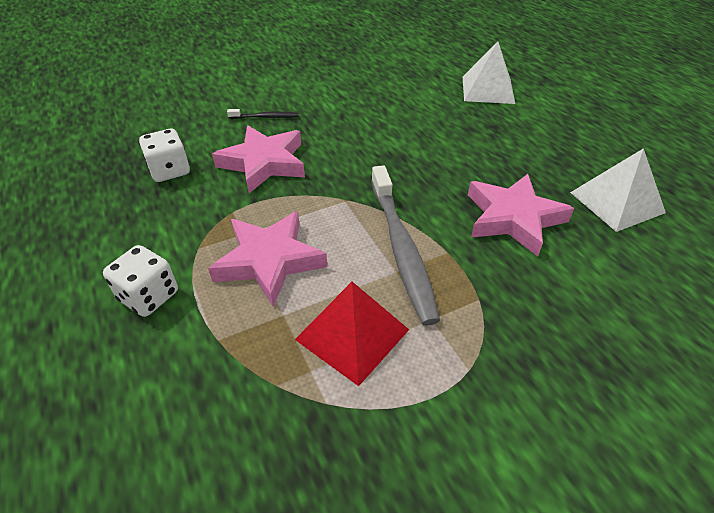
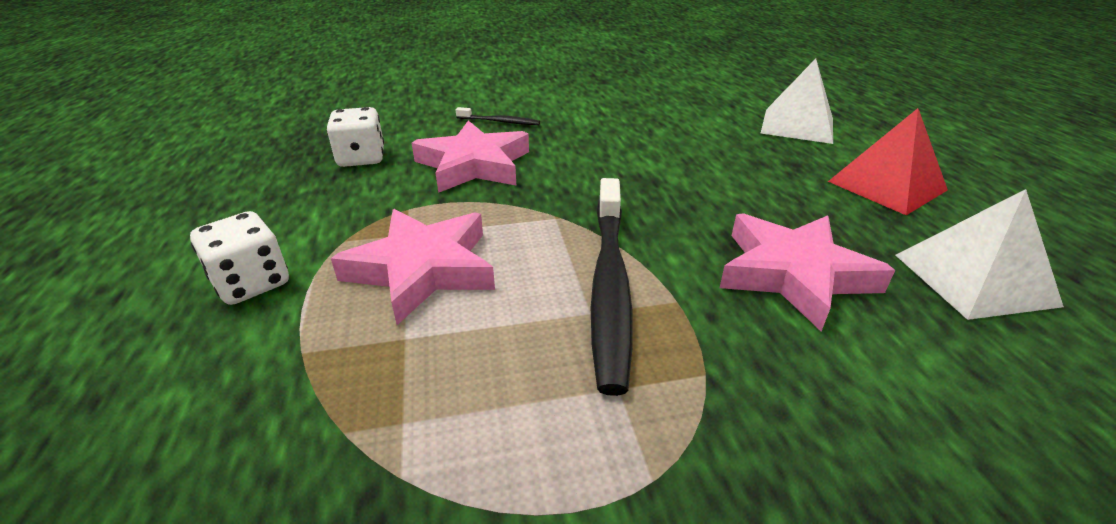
camera: 15 degrees right, 10 degrees down
(352, 334) = (488, 384): red pyramid -> red pyramid (886, 185)
(401, 249) = (609, 285): grey toothbrush -> black toothbrush

